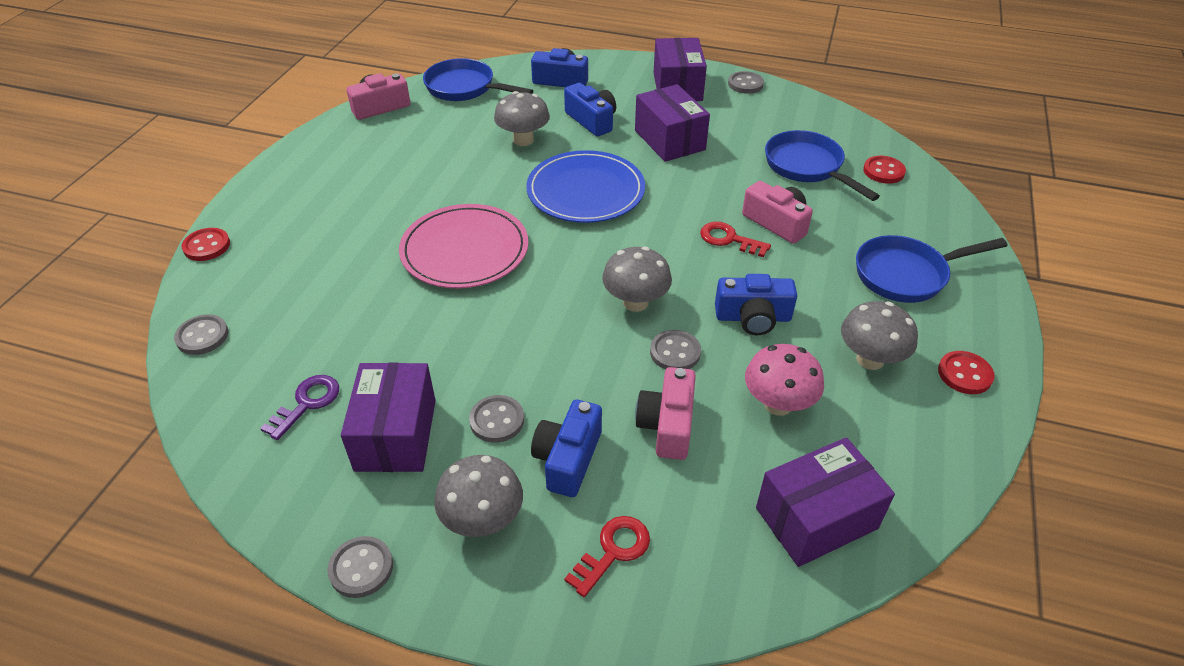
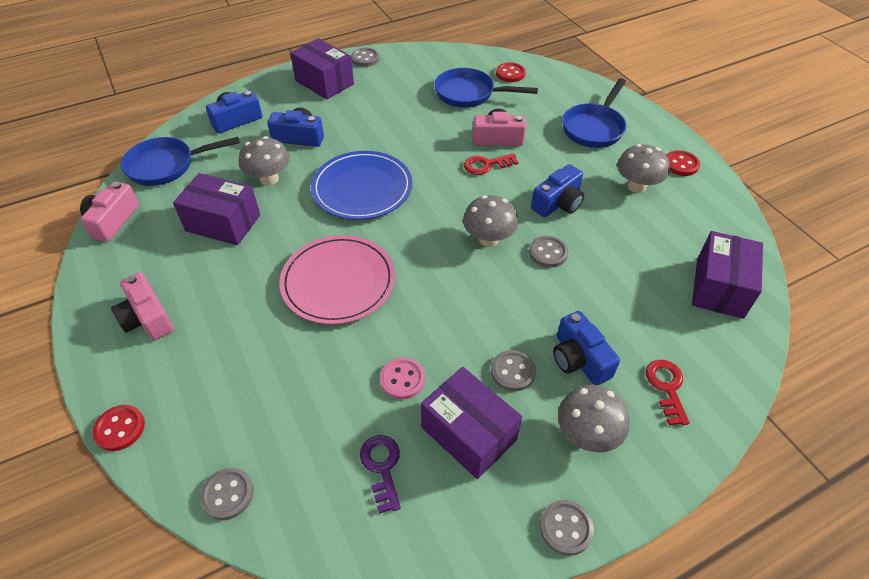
camera: 45 degrees left, 5 degrees up
(407, 356) = (402, 379): none -> pink button
(667, 425) = (599, 297): pink camera -> pink camera (147, 318)
(669, 140) = (368, 122): purple box -> purple box (223, 223)
(778, 404) = (630, 242): pink mushroom -> none

